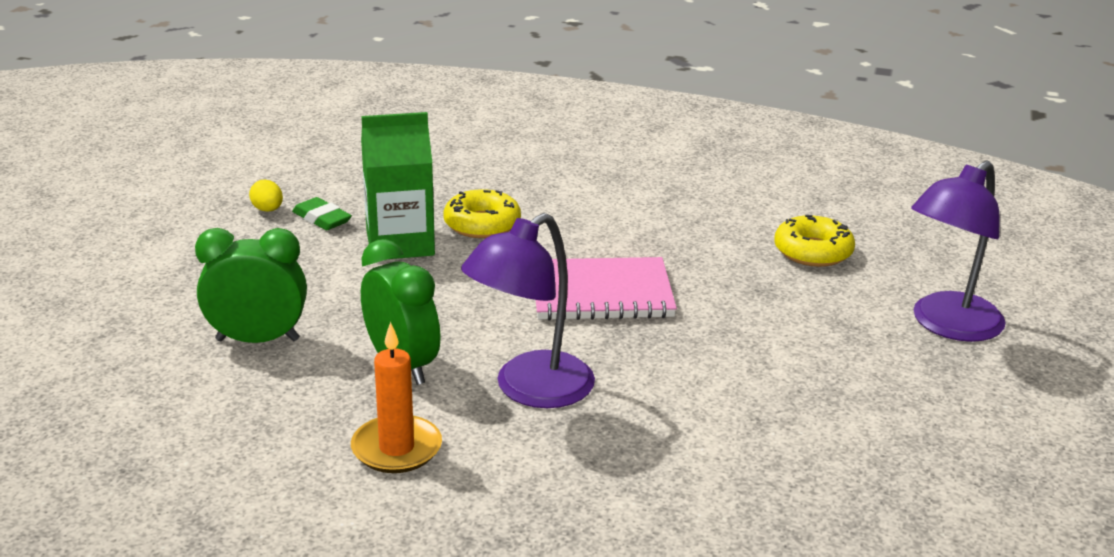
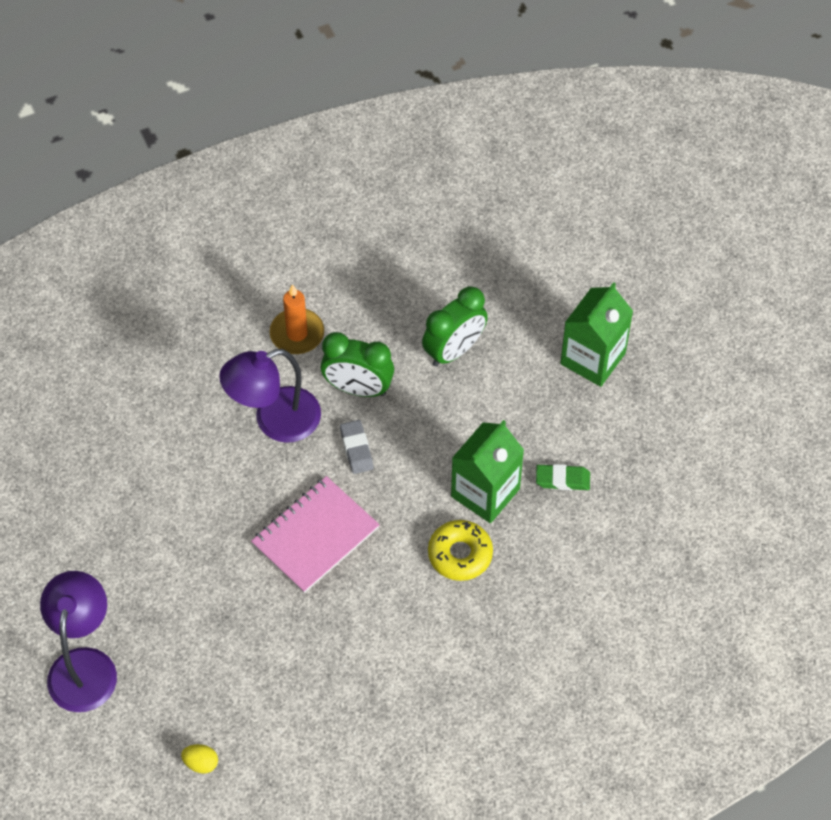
camera: 140 degrees right, 30 degrees up
(150, 266) = (593, 358): none -> green carton
(267, 210) = (607, 462): yellow egg -> yellow egg (201, 763)
(474, 326) = (356, 449): none -> grey eraser
(530, 390) = (275, 421): purple lamp -> purple lamp turned 120 degrees counterclockwise
(813, 252) = (222, 694): yellow donut -> none

